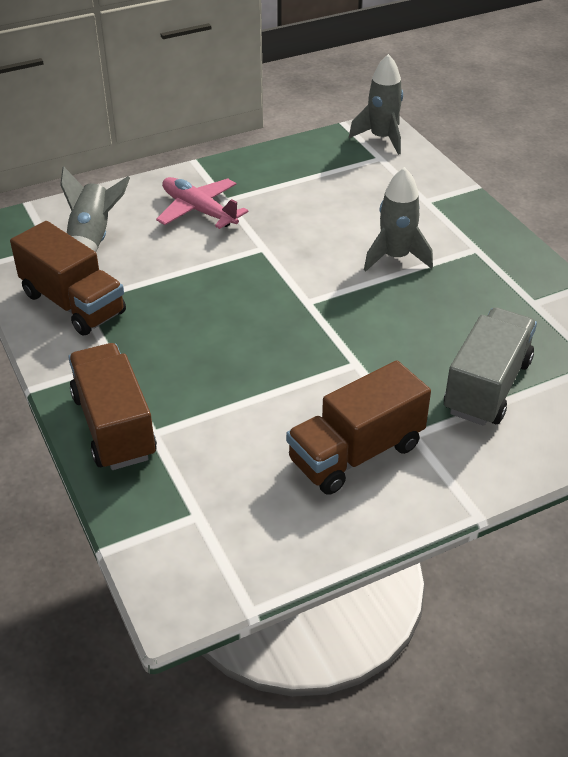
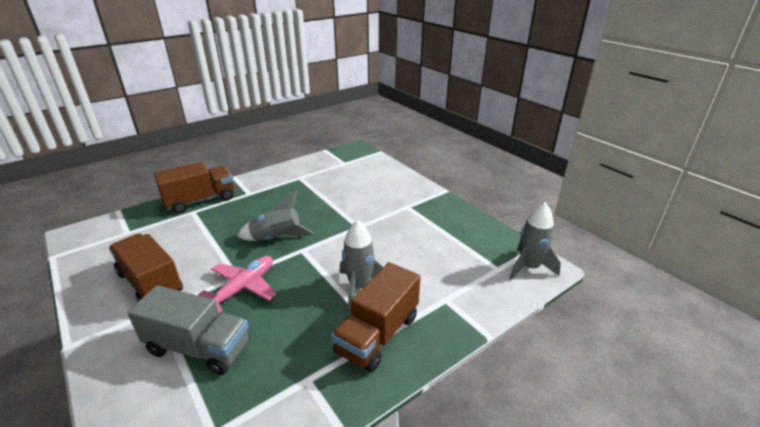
camera: 80 degrees right, 10 degrees down
(73, 303) = (297, 176): brown truck -> brown truck (378, 334)
(92, 239) = (353, 172): grey rocket -> grey rocket (276, 238)
(198, 210) = (391, 199): pink plane -> pink plane (243, 288)

